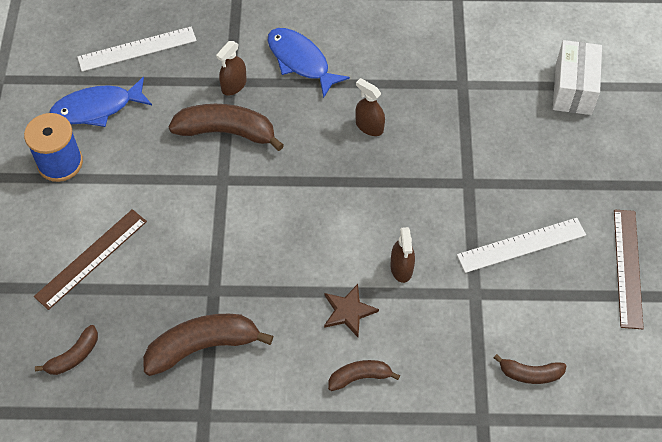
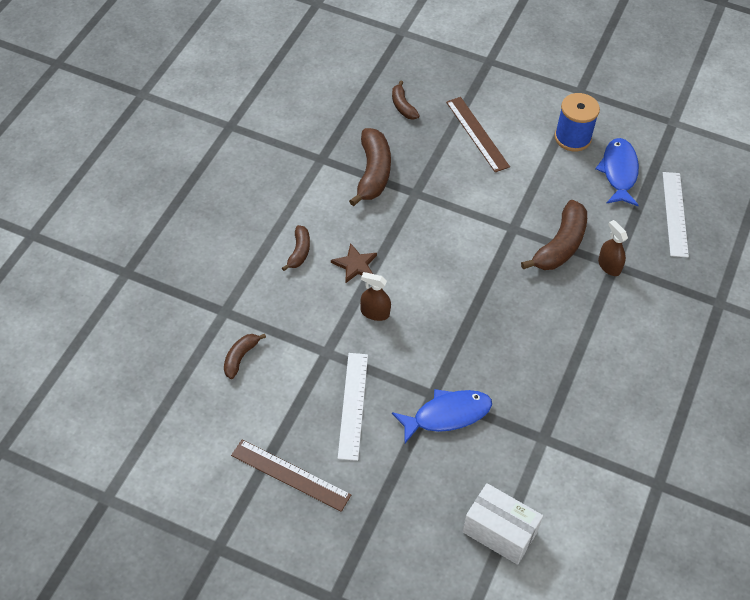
camera: 110 degrees right, 5 degrees down
(301, 61) = (619, 322): blue fish -> blue fish (447, 415)
(369, 126) = (524, 345): brown spray bottle -> none

